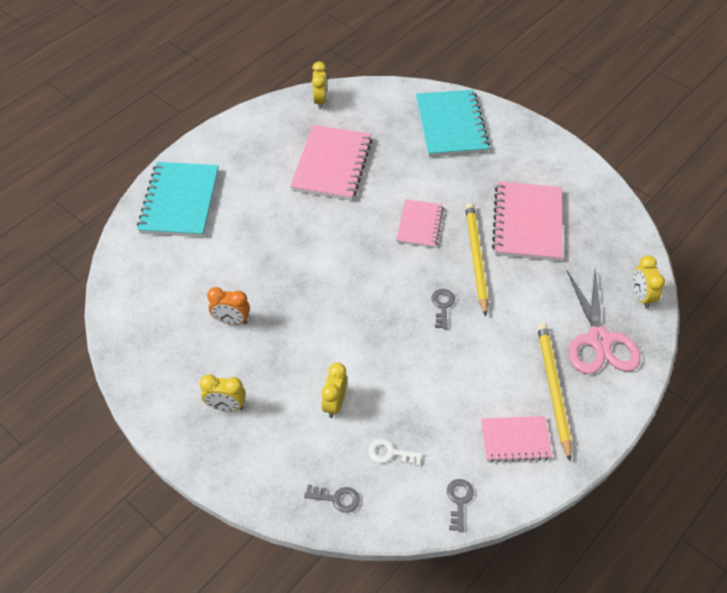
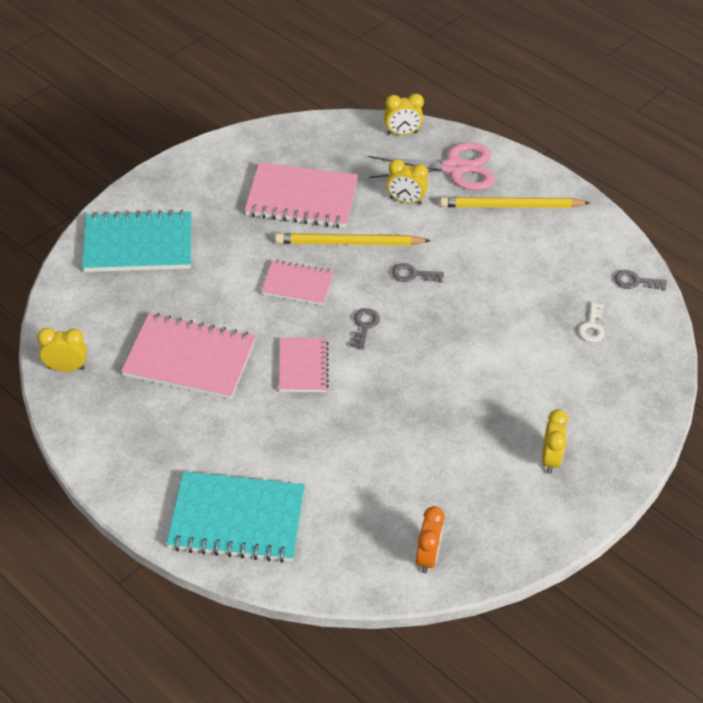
camera: 90 degrees left, 5 degrees down
(231, 321) = (434, 457): orange clock -> orange clock (427, 557)
(334, 404) = (539, 367): yellow clock -> yellow clock (405, 201)
(336, 498) = (645, 368): grey key -> grey key (364, 326)
(515, 440) = (568, 238): pink notebook -> pink notebook (303, 366)

